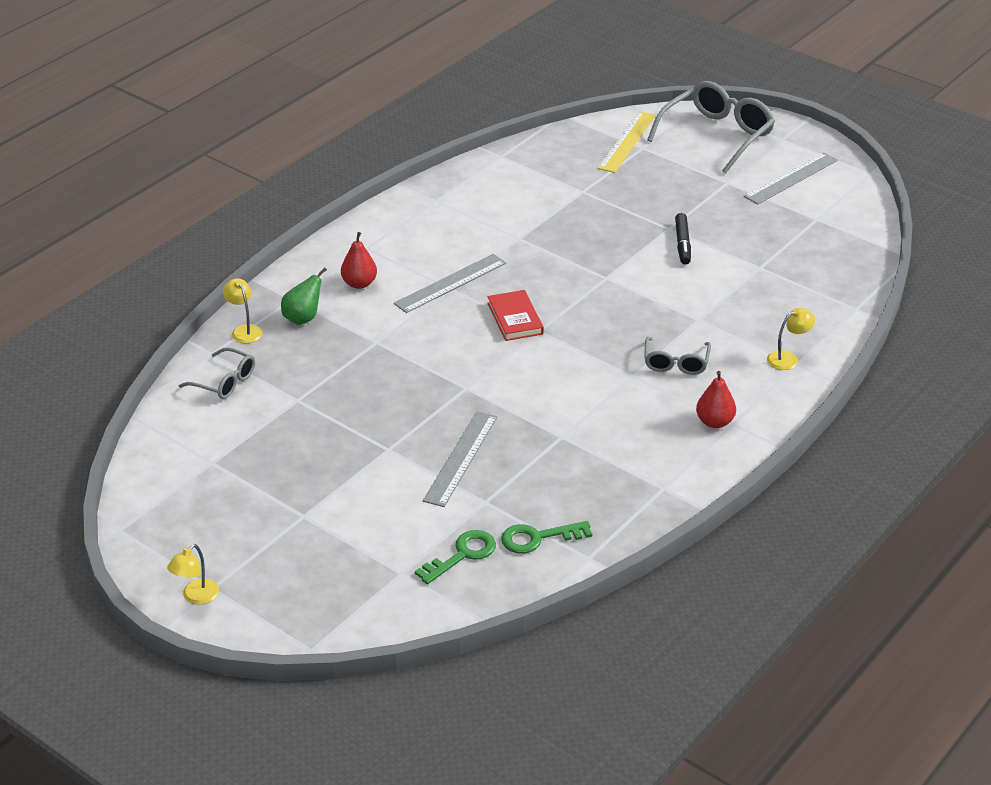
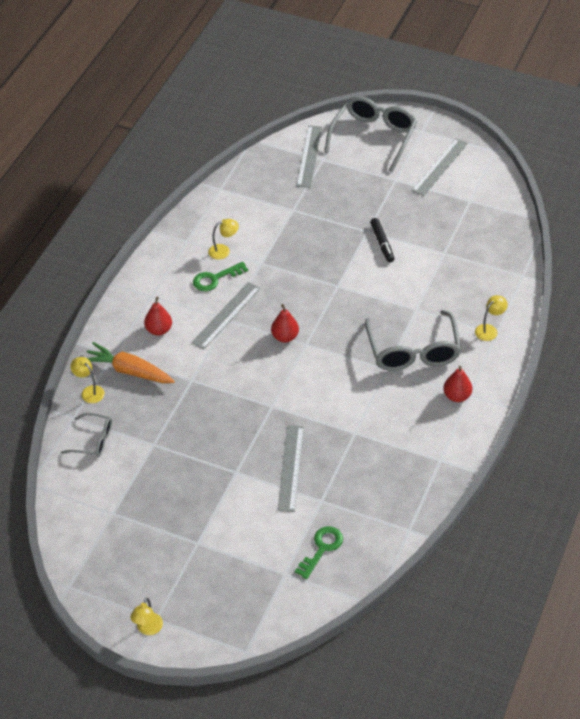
camera: 15 degrees left, 10 degrees up
(303, 318) = (129, 371): green pear -> orange carrot
(477, 218) = (223, 251): none -> yellow lamp
(515, 318) = (285, 337): red book -> red pear
(538, 538) = (369, 522): green key -> green key (215, 279)
(627, 141) = (309, 156): yellow ruler -> grey ruler
(676, 362) = (413, 351): grey glasses -> grey glasses, size x1.87

